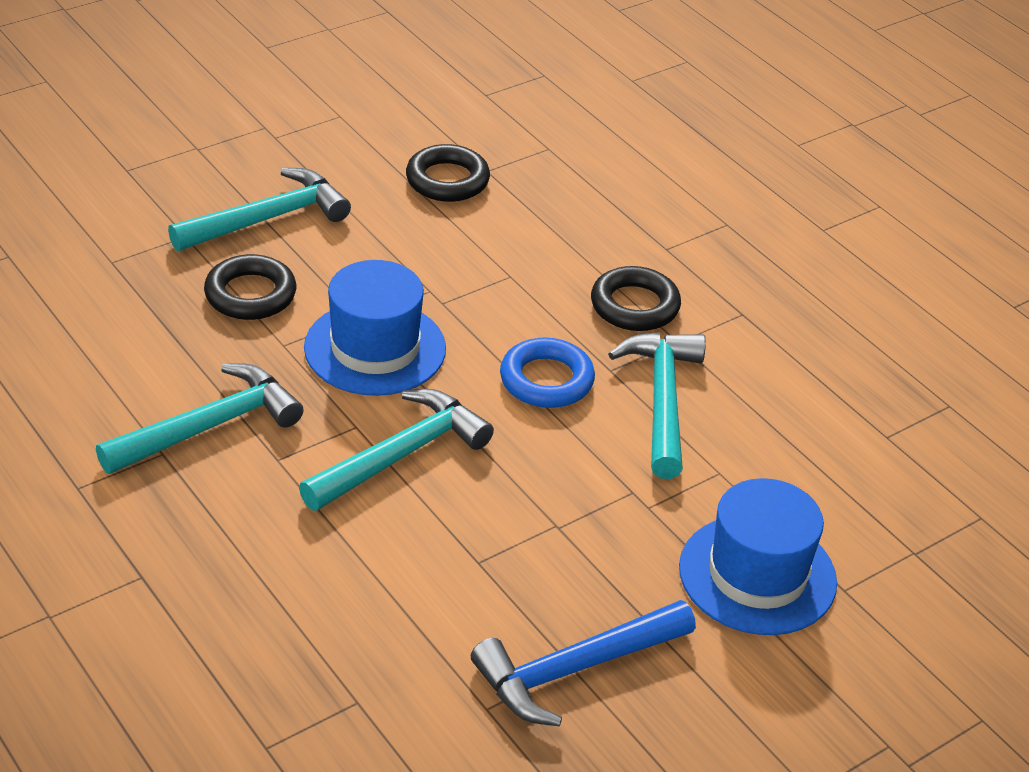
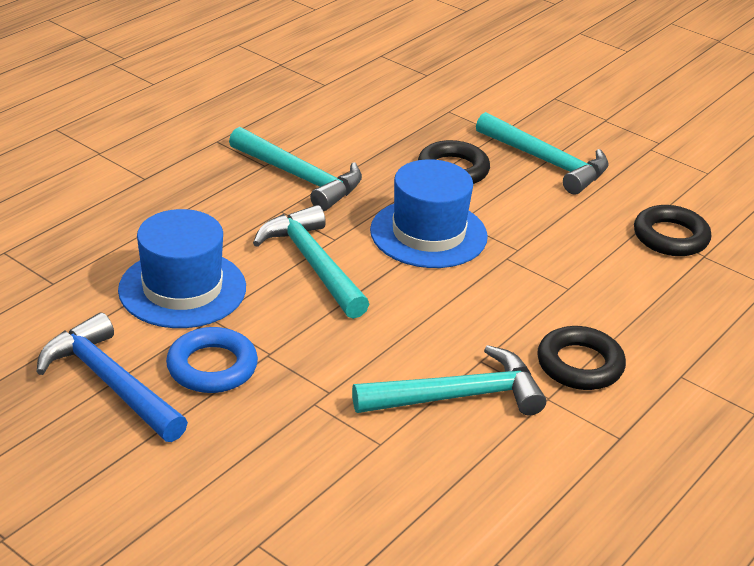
camera: 75 degrees right, 5 degrees down
(401, 455) = (313, 264): turquoise hammer -> turquoise hammer turned 150 degrees counterclockwise
(546, 380) = (444, 325): blue ring -> blue ring (212, 367)
(757, 575) = (255, 481): blue hat -> blue hat (182, 289)

